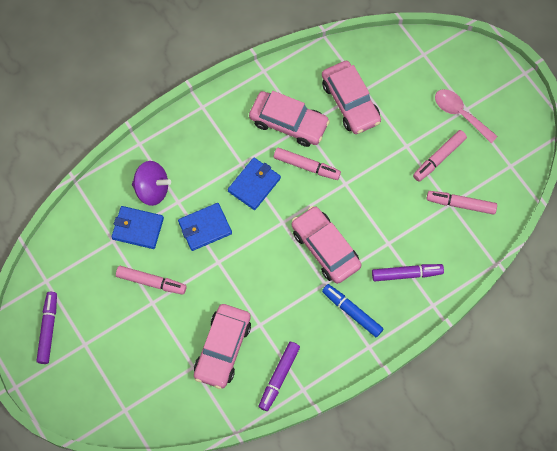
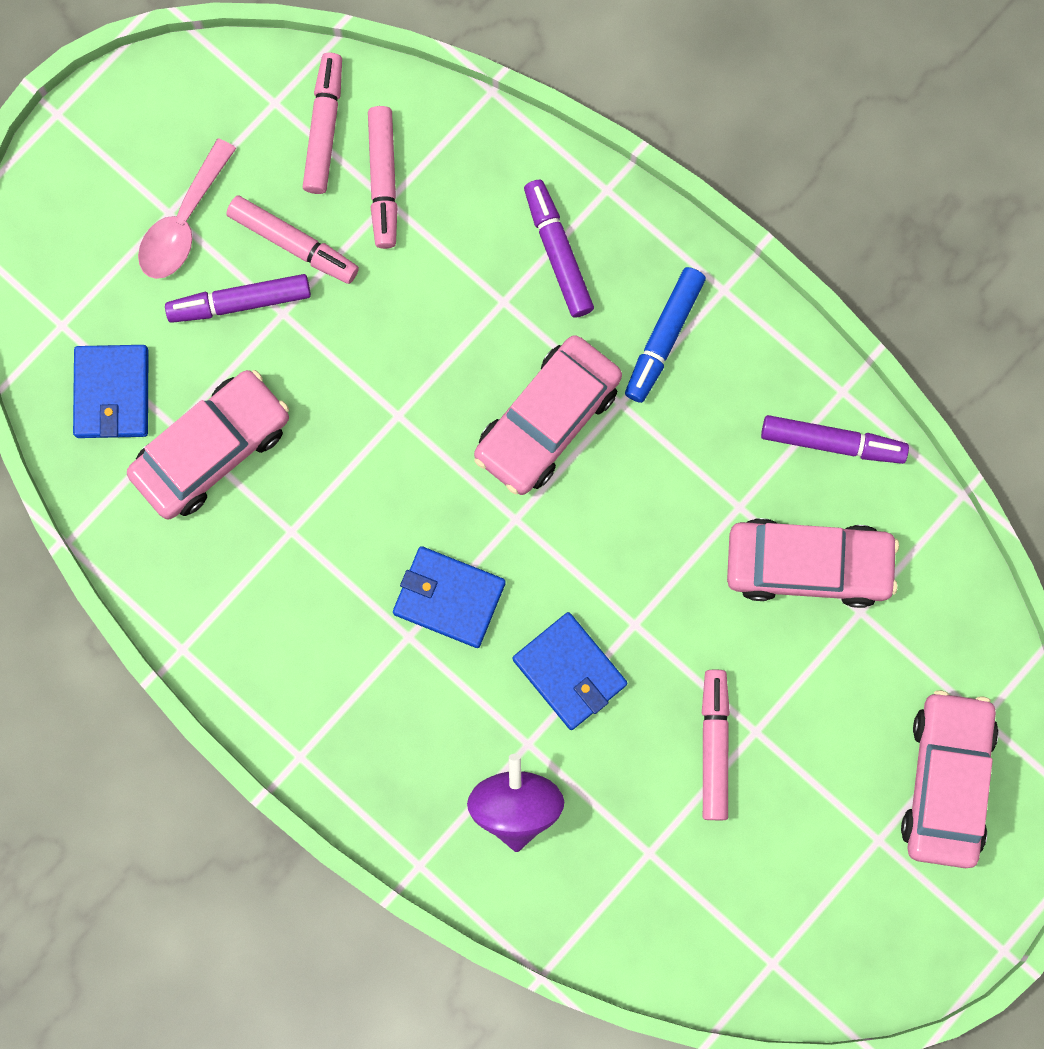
camera: 105 degrees left, 10 degrees up
(48, 329) = (870, 924): purple marker -> purple marker (240, 302)
(138, 228) = (608, 809): blue wallet -> blue wallet (112, 393)
(288, 123) = (292, 564): pink car -> pink car (946, 781)
(306, 166) = (380, 502): pink marker -> pink marker (324, 128)

